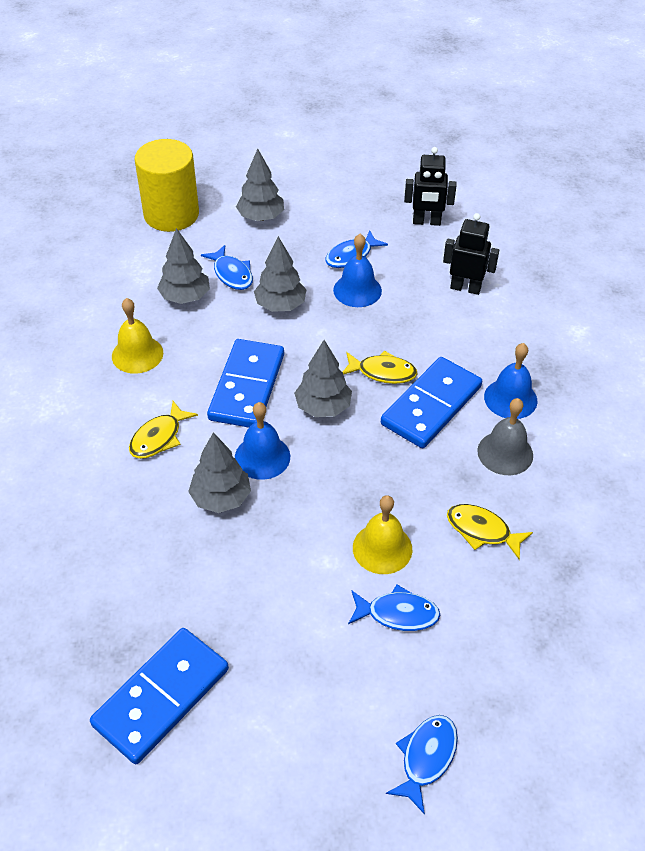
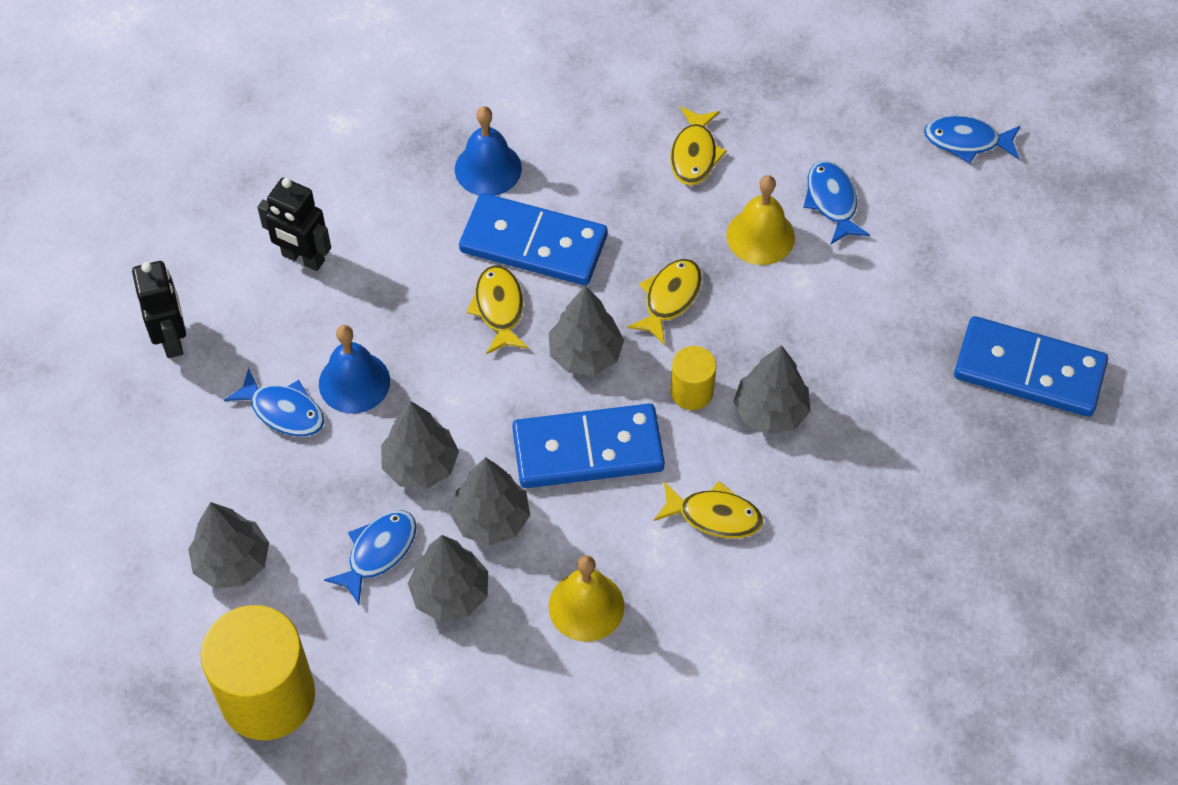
camera: 110 degrees left, 10 degrees up
(223, 327) = (491, 519): none -> grey tree
(262, 457) = (691, 392): blue bell -> yellow cylinder
(348, 469) = (669, 298): none -> yellow fish
(465, 288) = (303, 258): black robot -> black robot turned 60 degrees counterclockwise
(505, 453) = (575, 156): grey bell -> none

